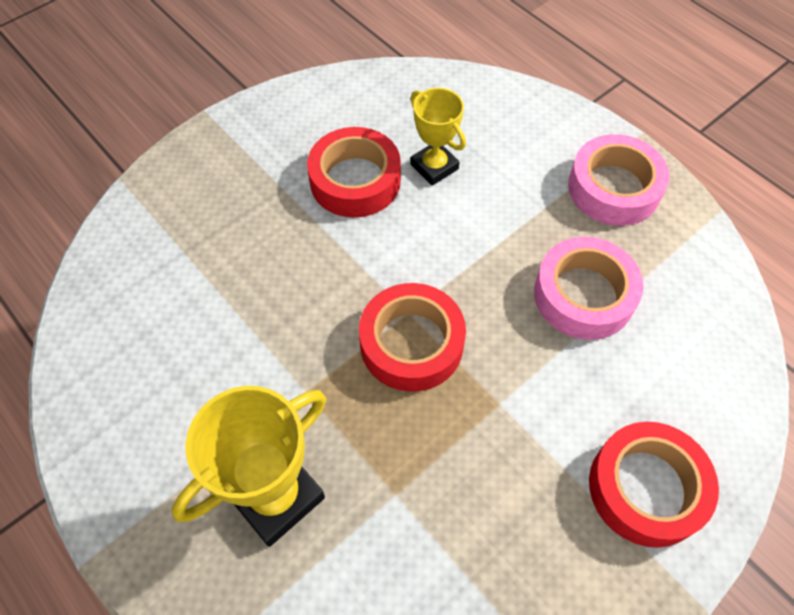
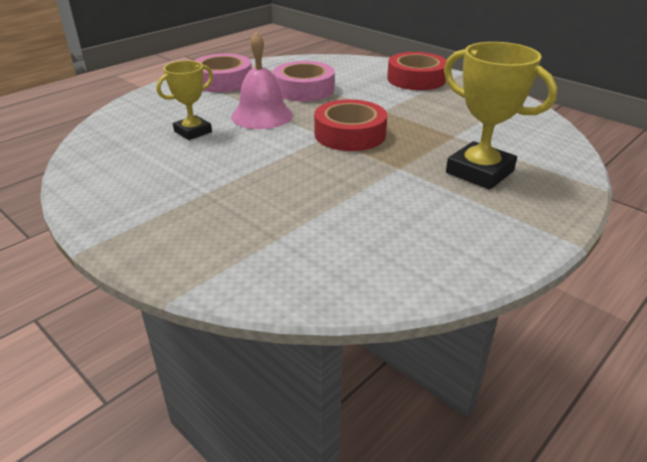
camera: 95 degrees left, 25 degrees down
(355, 180) = (201, 161): red tape -> none
(481, 238) = (262, 115): none -> pink bell

